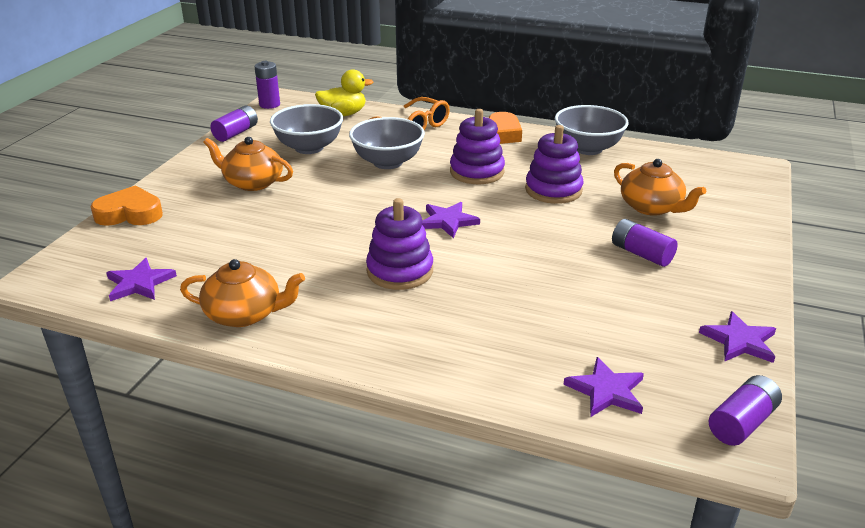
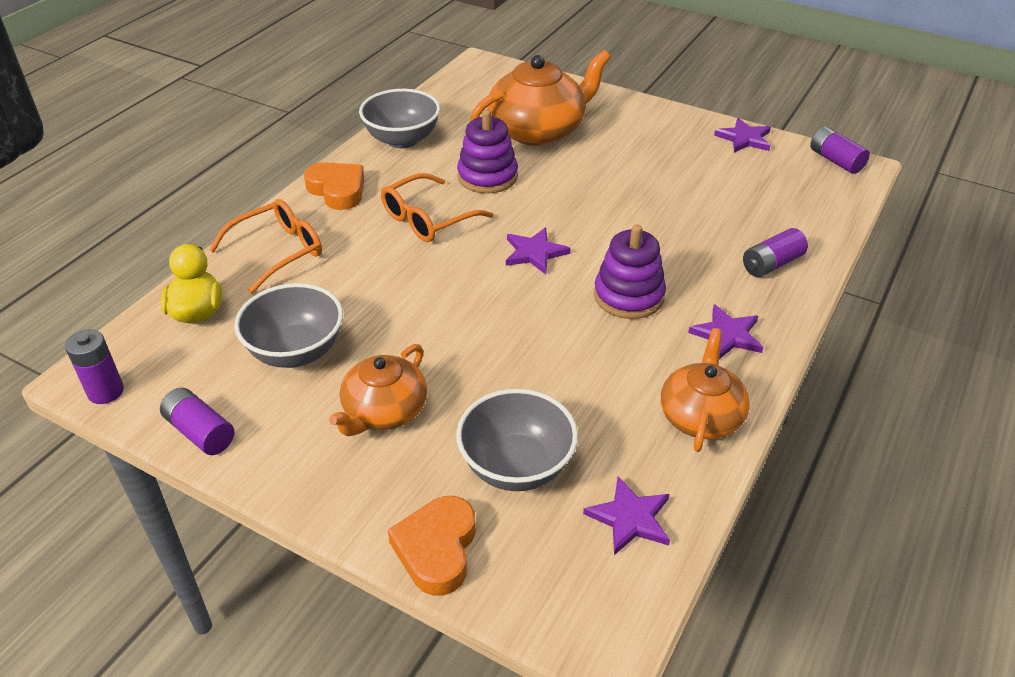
camera: 80 degrees left, 10 degrees up
(387, 162) = (374, 283): grey bowl -> grey bowl (516, 466)
(477, 172) = (428, 219): purple stacking toy -> orange glasses
(606, 391) = (807, 208): purple star -> purple star (727, 335)
(641, 254) = (618, 153): purple battery -> purple battery (771, 264)
(651, 207) = (538, 130): orange teapot -> orange teapot, size x1.60

